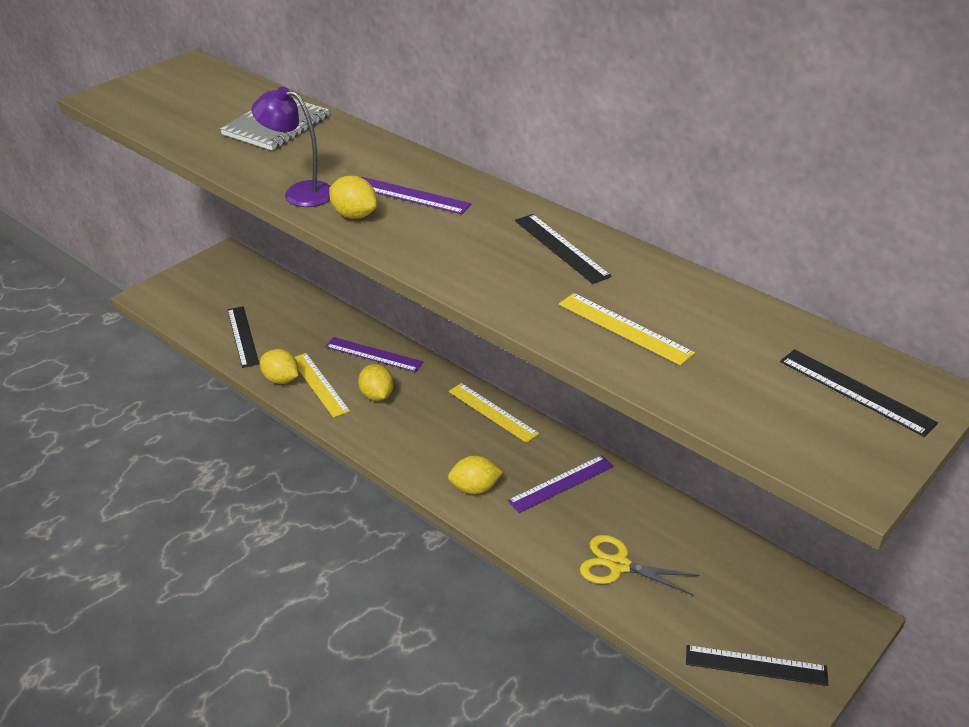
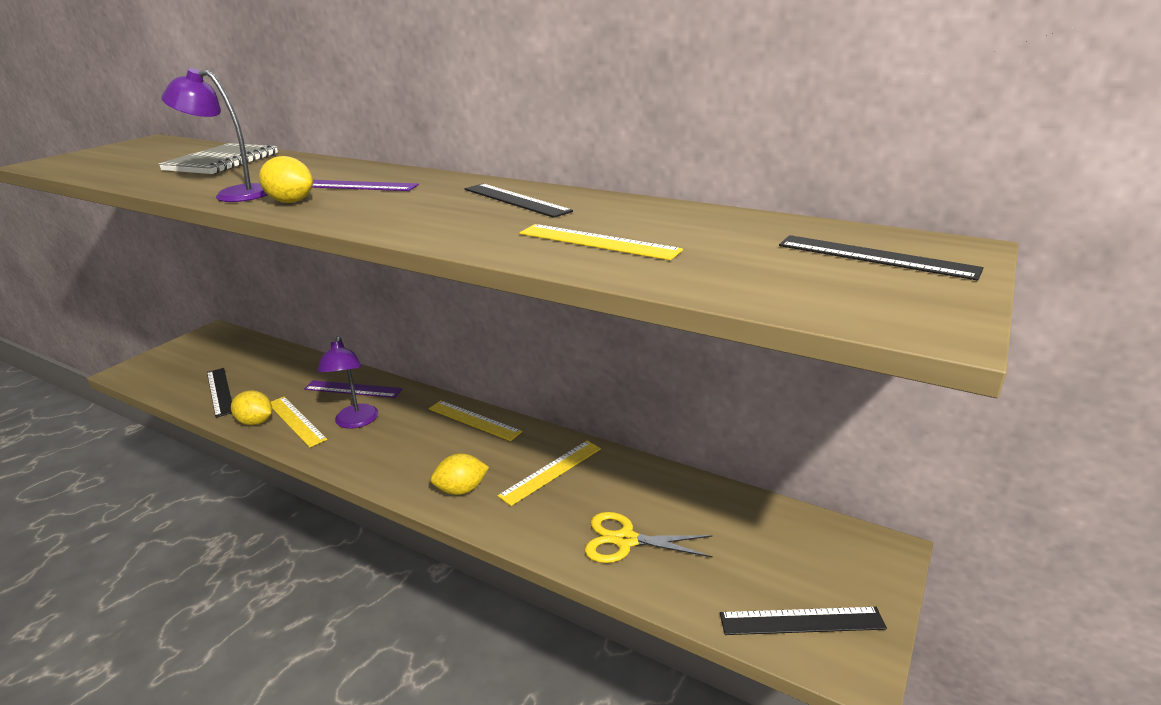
camera: 10 degrees left, 10 degrees down
(376, 395) = (355, 422): yellow lemon -> purple lamp
(561, 483) = (551, 472): purple ruler -> yellow ruler

